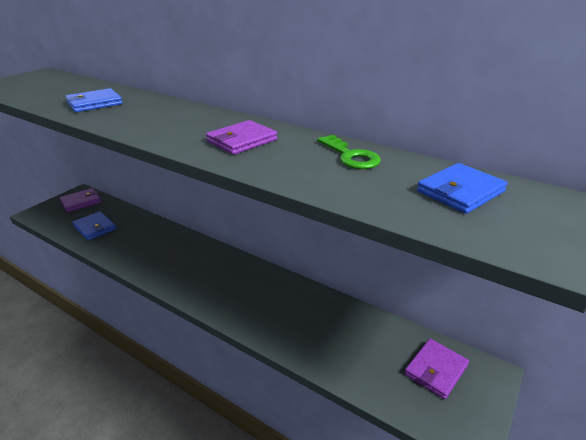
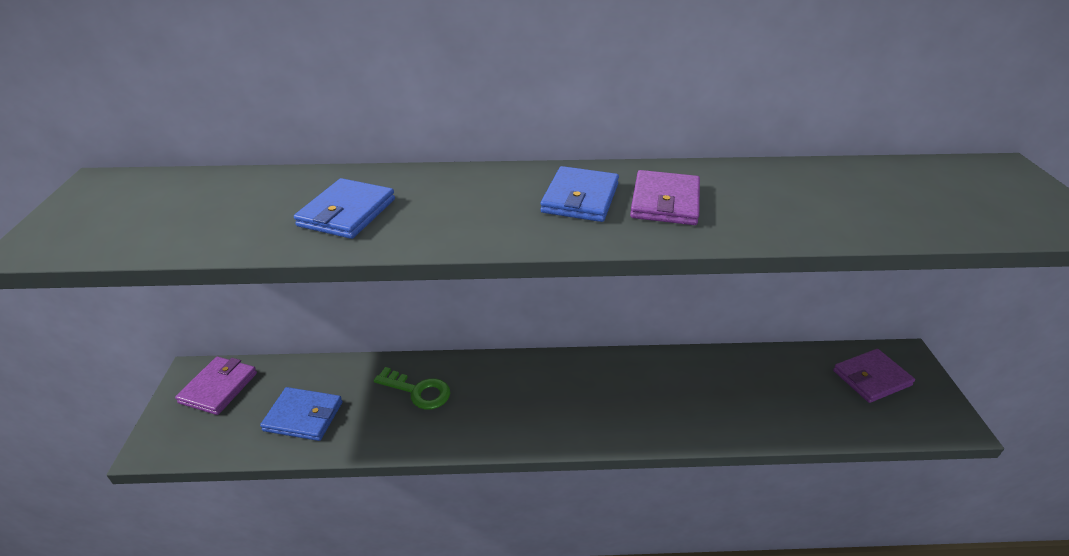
camera: 35 degrees left, 5 degrees up
(351, 156) = (800, 181): green key -> green key (418, 391)
(436, 370) = (871, 378): purple wallet -> purple wallet turned 60 degrees clockwise
(460, 191) = (943, 187): blue wallet -> blue wallet (580, 198)

